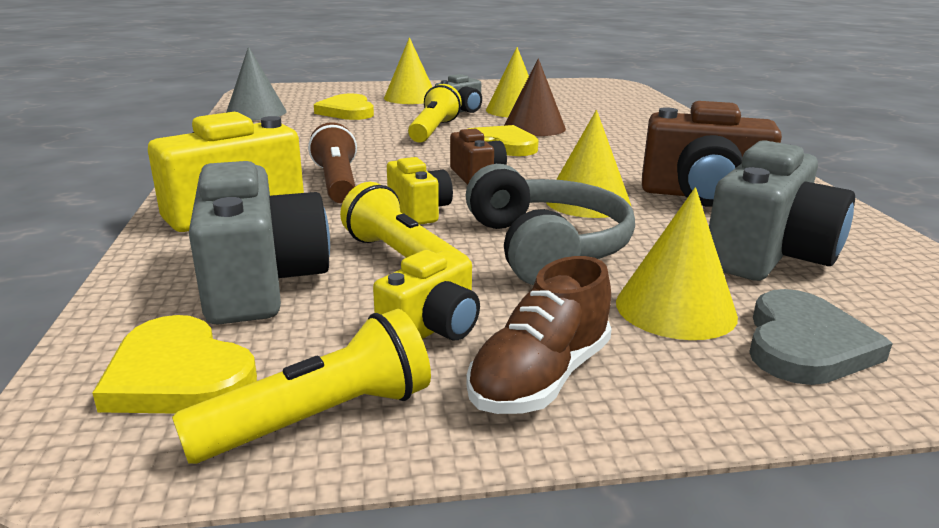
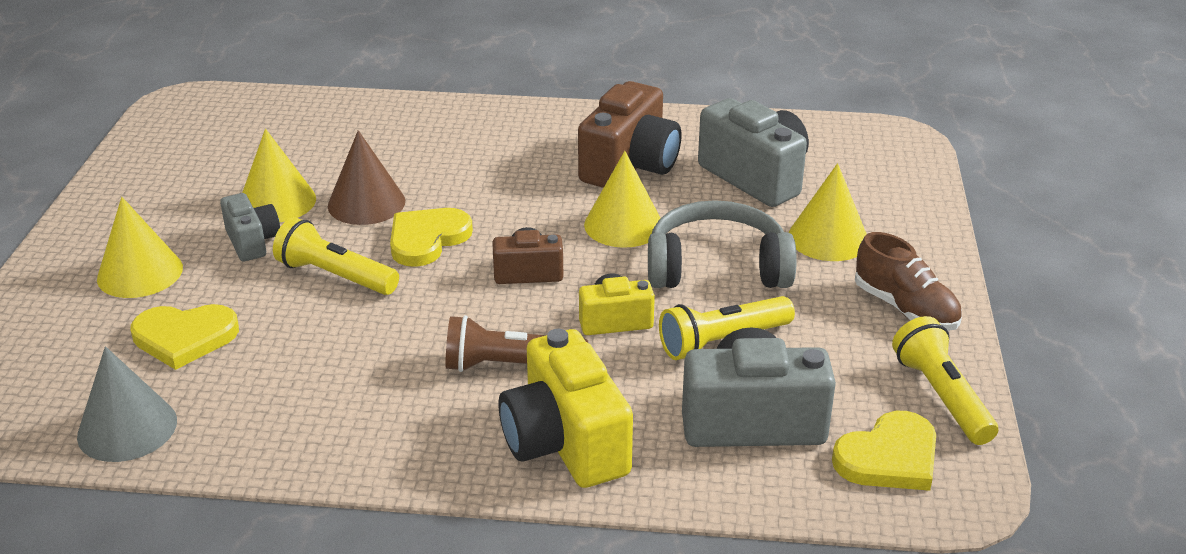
camera: 75 degrees left, 10 degrees up
(432, 328) = (840, 341): yellow camera -> none
(805, 344) = (878, 207): grey heart -> none

